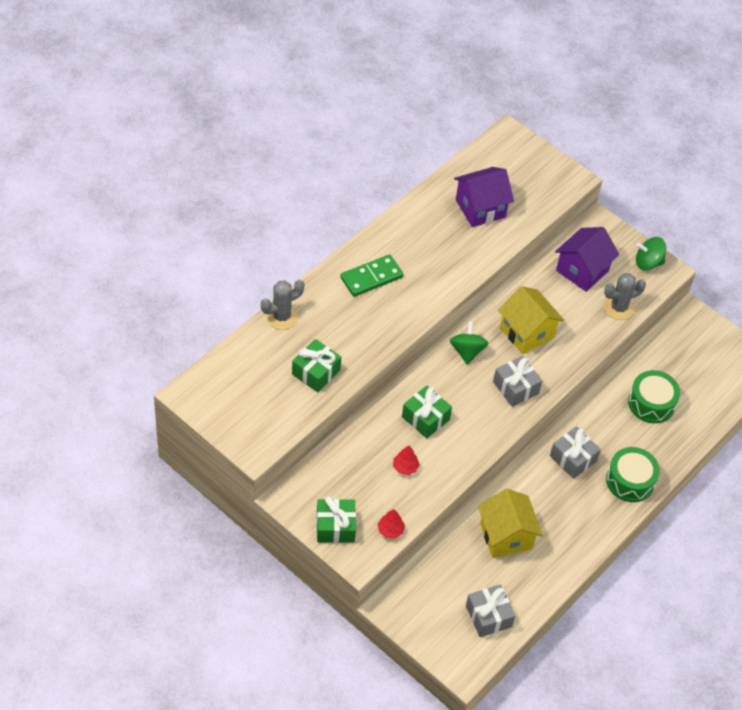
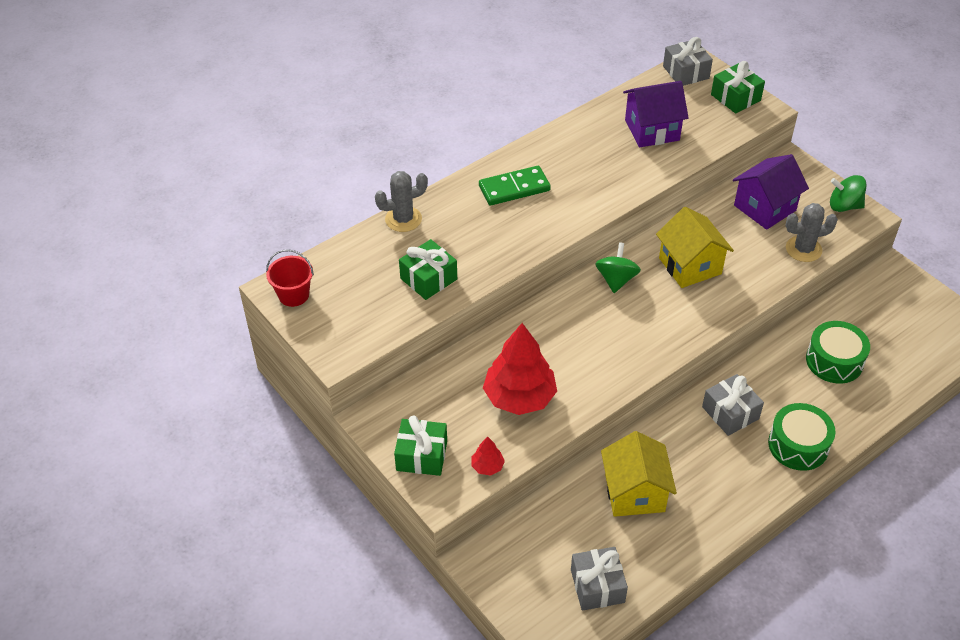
camera: 15 degrees right, 5 degrees down
(204, 398) = (293, 295): none -> red bucket
(405, 467) = (519, 397): red tree -> red tree, size x2.29
(425, 418) = (554, 346): green gift -> green gift (735, 97)
(515, 388) = (667, 323): grey gift -> grey gift (685, 72)

